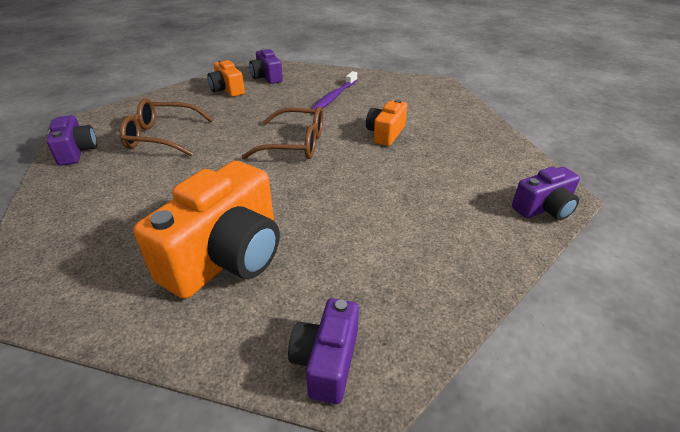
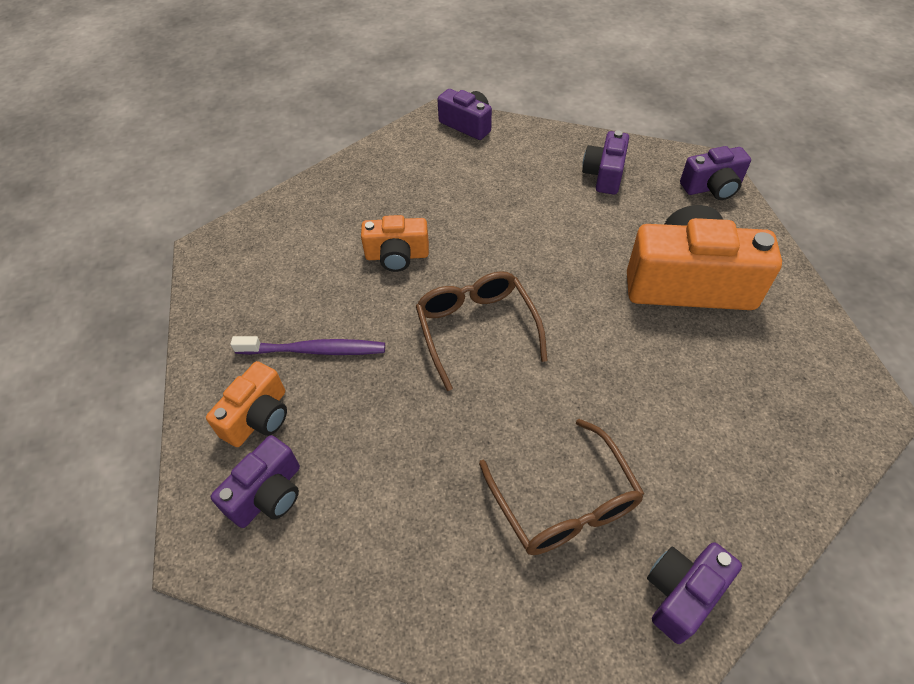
camera: 115 degrees left, 15 degrees up
(227, 90) = (355, 527): orange camera -> orange camera (258, 417)
(410, 272) = (604, 175): none -> purple camera

